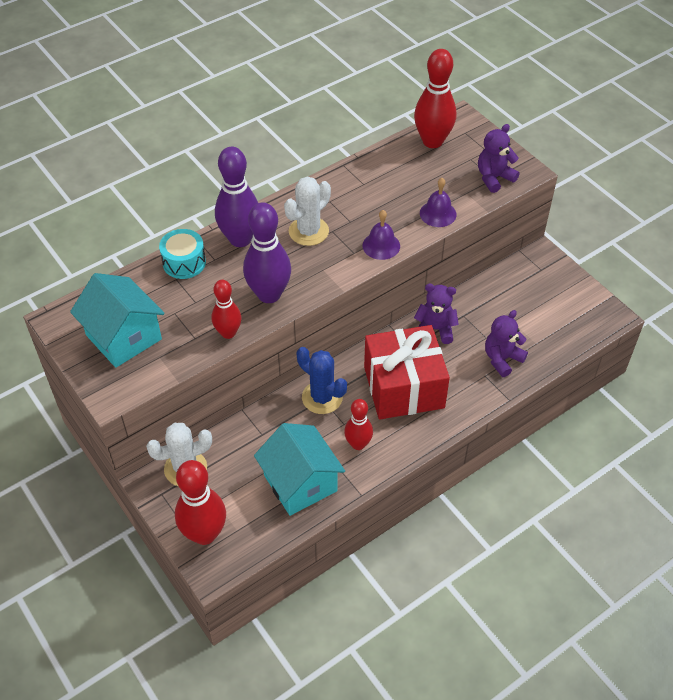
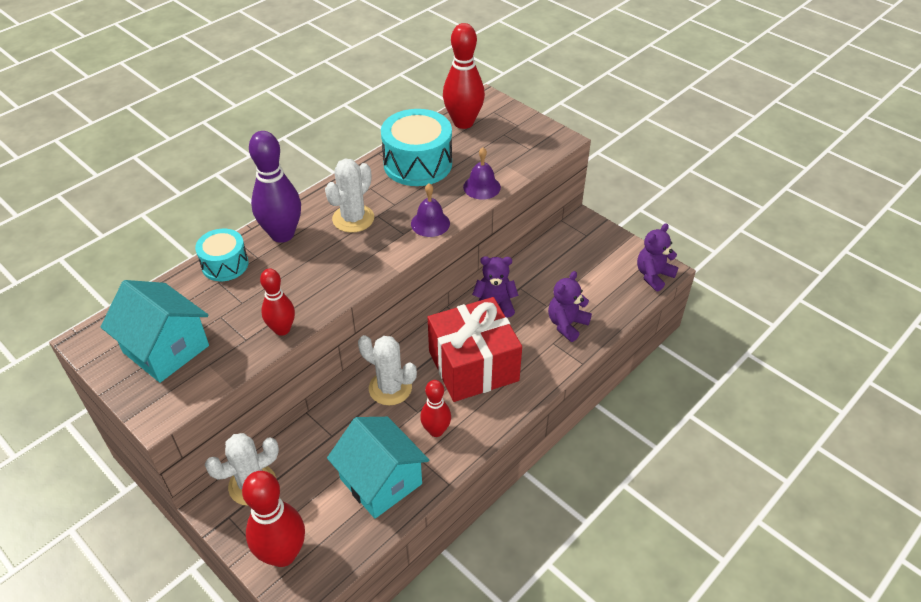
camera: 10 degrees left, 5 degrees down
(269, 294) = (321, 285): purple bowling pin -> none
(322, 397) = (390, 388): blue cactus -> white cactus
(379, 181) = (418, 164): none -> turquoise drum
(494, 178) = (530, 148): purple teddy bear -> purple teddy bear (653, 275)

